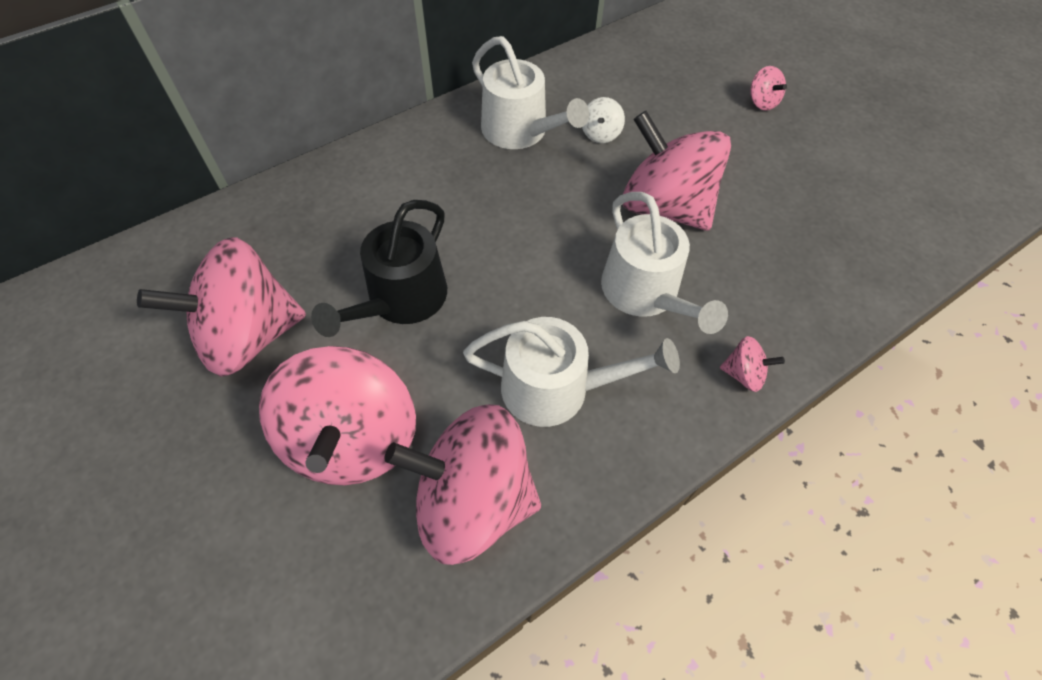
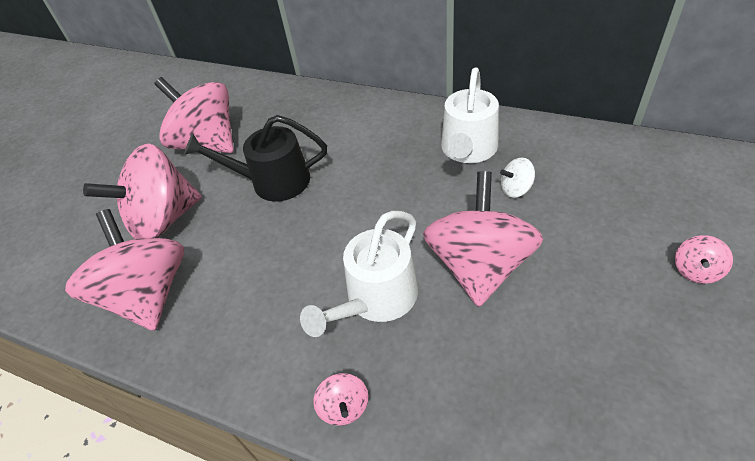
camera: 65 degrees right, 10 degrees down
(556, 388) = (254, 291): white watering can -> none

